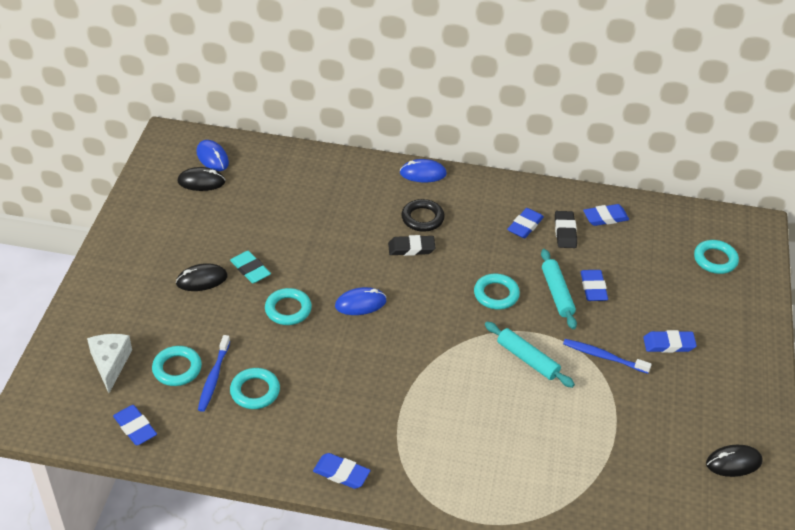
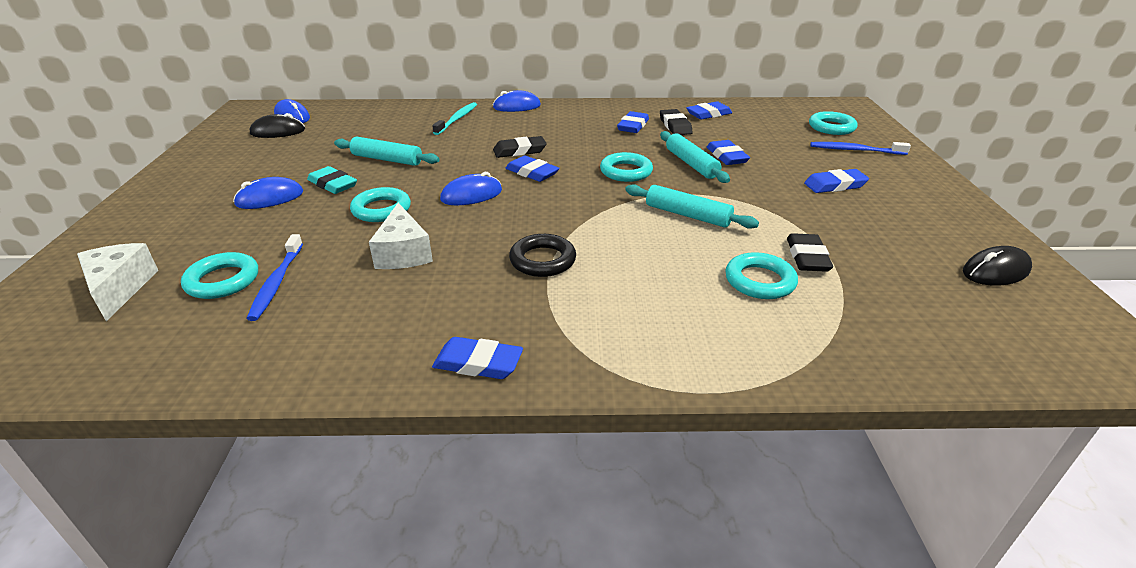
camera: 10 degrees left, 10 degrees down
(135, 427) = (139, 356): blue eraser -> blue eraser (532, 173)
(201, 280) = (270, 198): black mouse -> blue mouse
(255, 391) = (338, 289): turquoise ring -> turquoise ring (759, 281)
(295, 241) = (387, 159): none -> turquoise rolling pin
(302, 363) = (403, 253): none -> white cheese
(363, 187) = (457, 119): none -> turquoise toothbrush
(422, 218) = (525, 131): black ring -> black ring (543, 260)
(599, 422) = (807, 257): none -> black eraser
(603, 356) = (772, 202): blue toothbrush -> blue toothbrush (855, 150)

